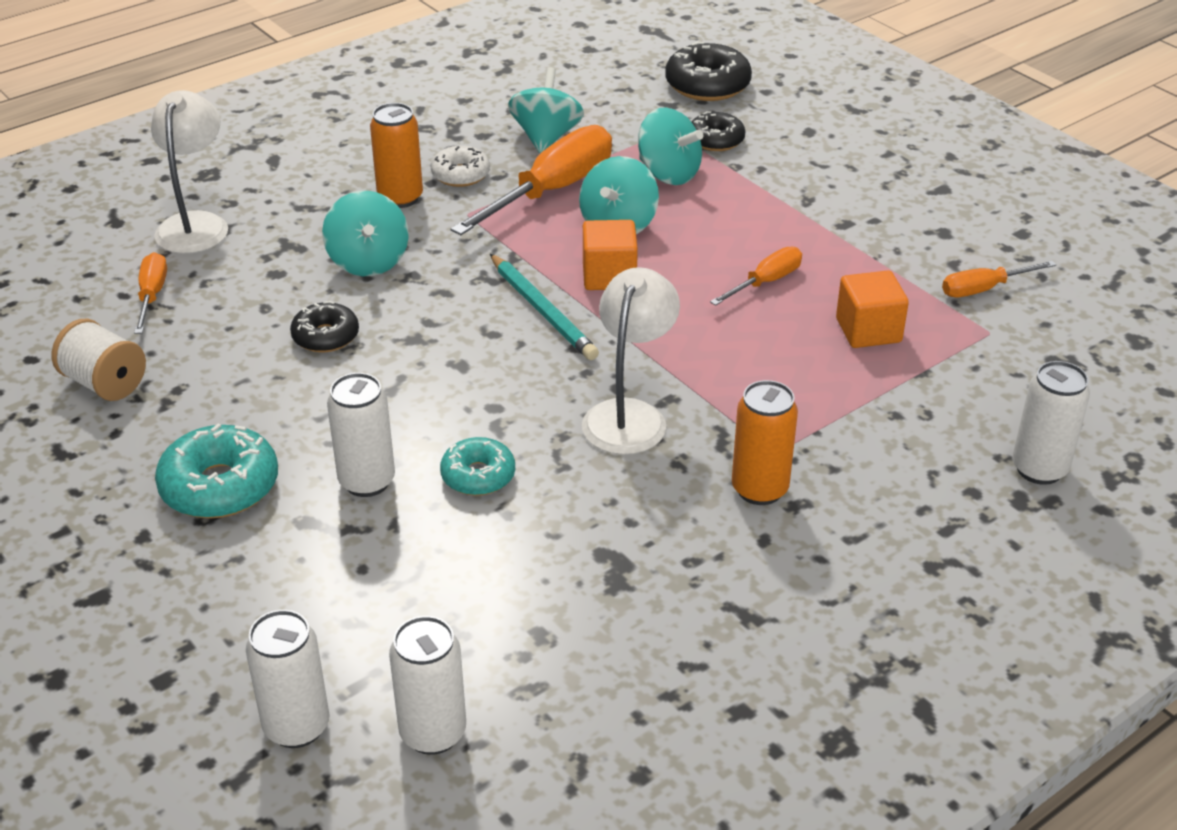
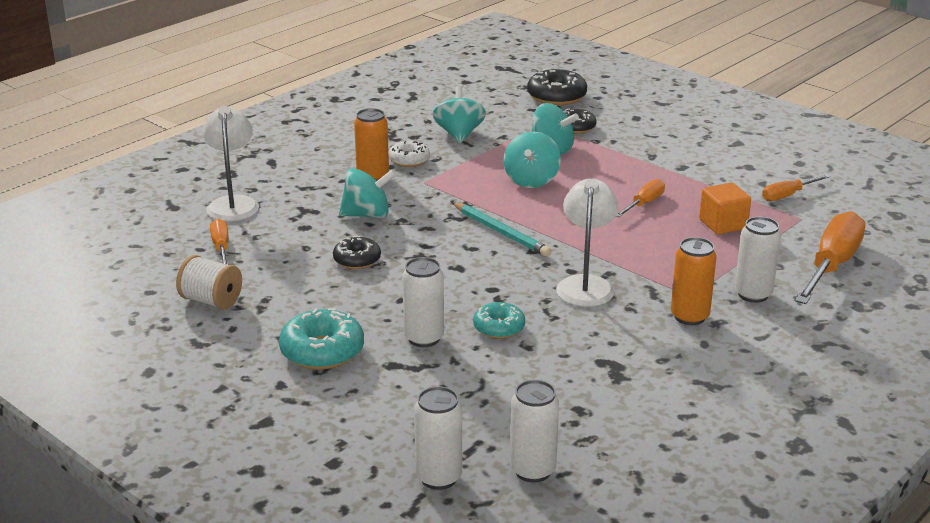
camera: 10 degrees left, 10 degrees down
(368, 262) = (367, 215): turquoise spinning top -> turquoise spinning top turned 75 degrees counterclockwise
(551, 191) = (476, 164): orange screwdriver -> orange screwdriver (831, 266)
(609, 276) = (537, 209): orange cube -> none
(1039, 469) = (863, 288): white can -> white can (753, 294)

